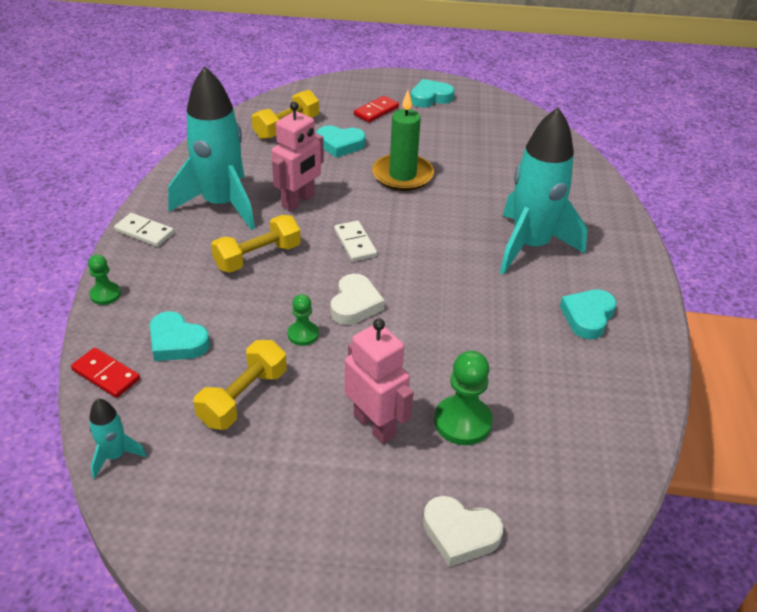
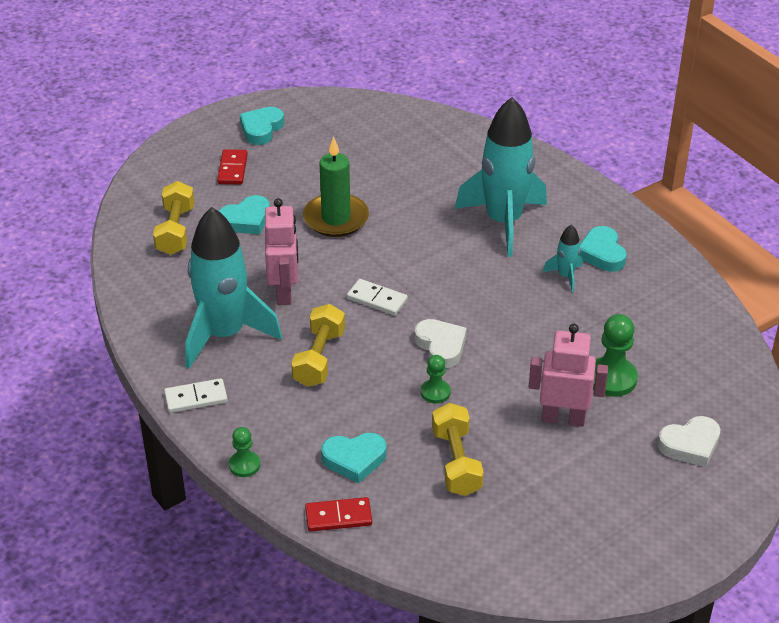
camera: 40 degrees left, 0 degrees up
(115, 456) = (427, 558): turquoise rocket -> turquoise rocket (565, 276)

